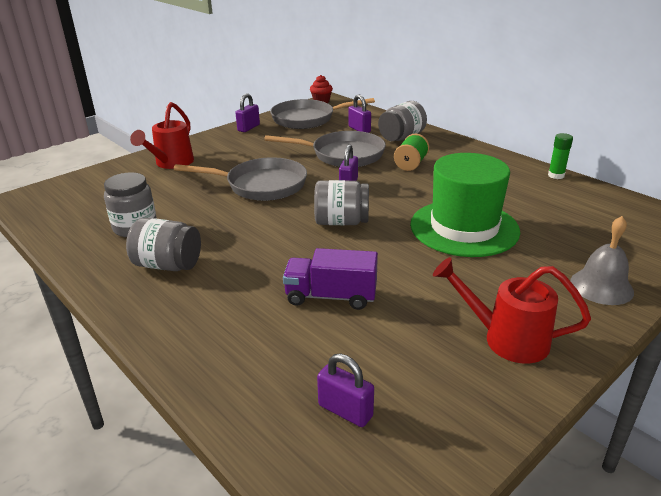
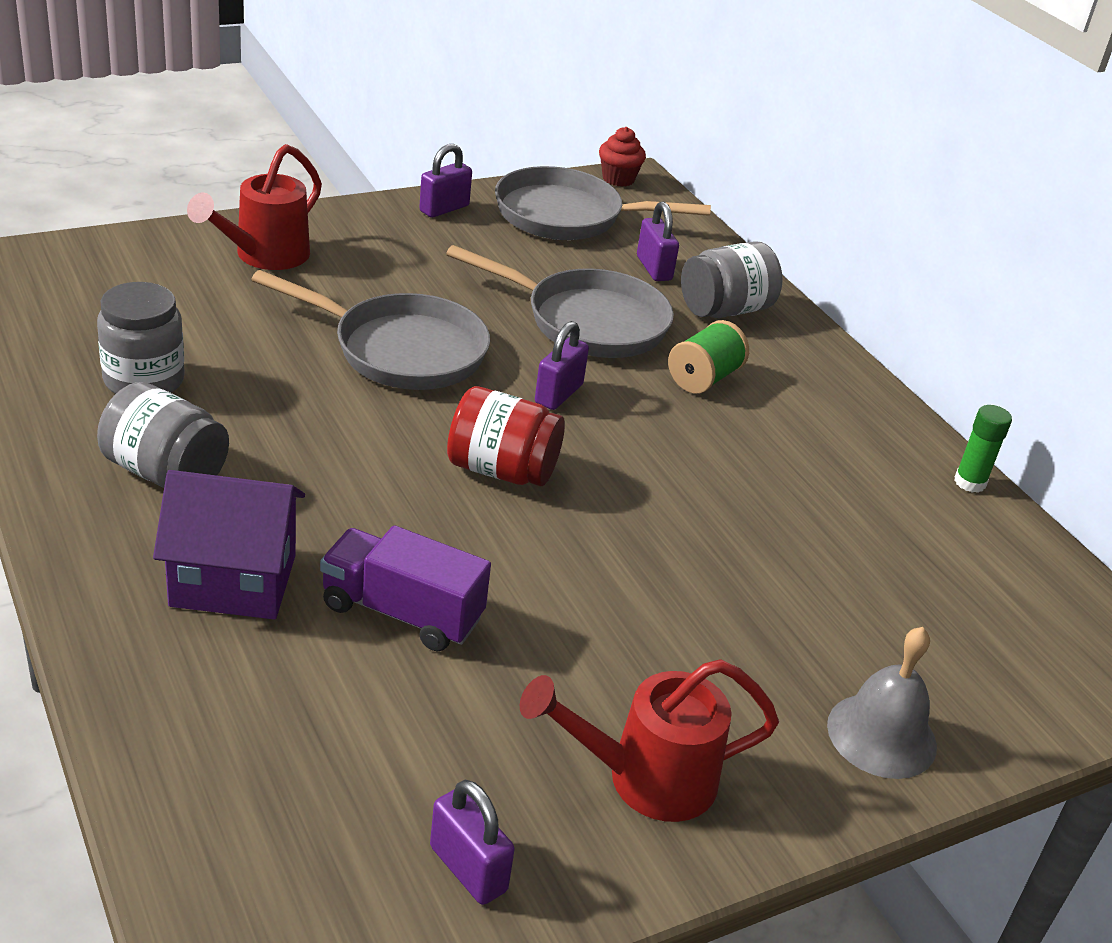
camera: 10 degrees right, 5 degrees up
(232, 305) = (233, 580): none -> purple house
(341, 222) = (501, 470): grey jar -> red jar
(345, 410) = (316, 815): purple padlock -> purple padlock (468, 869)
(464, 228) = (715, 546): green hat -> none
(506, 339) = (646, 779): red watering can -> red watering can turned 45 degrees counterclockwise

